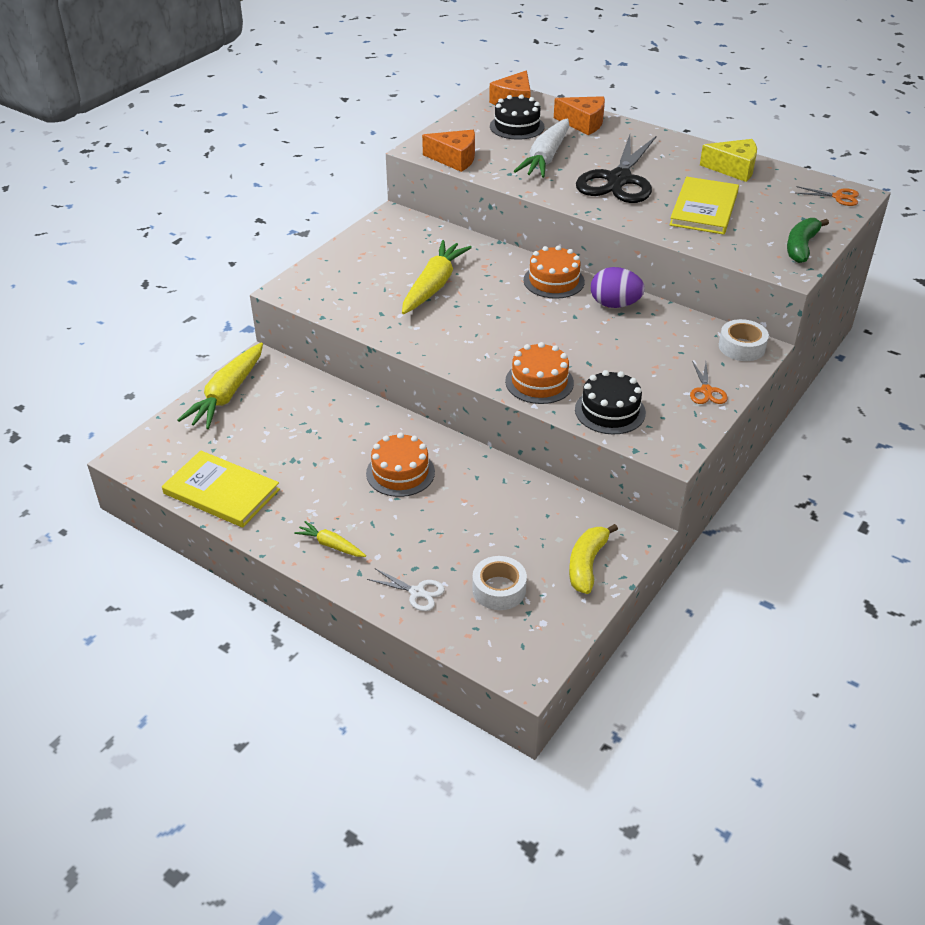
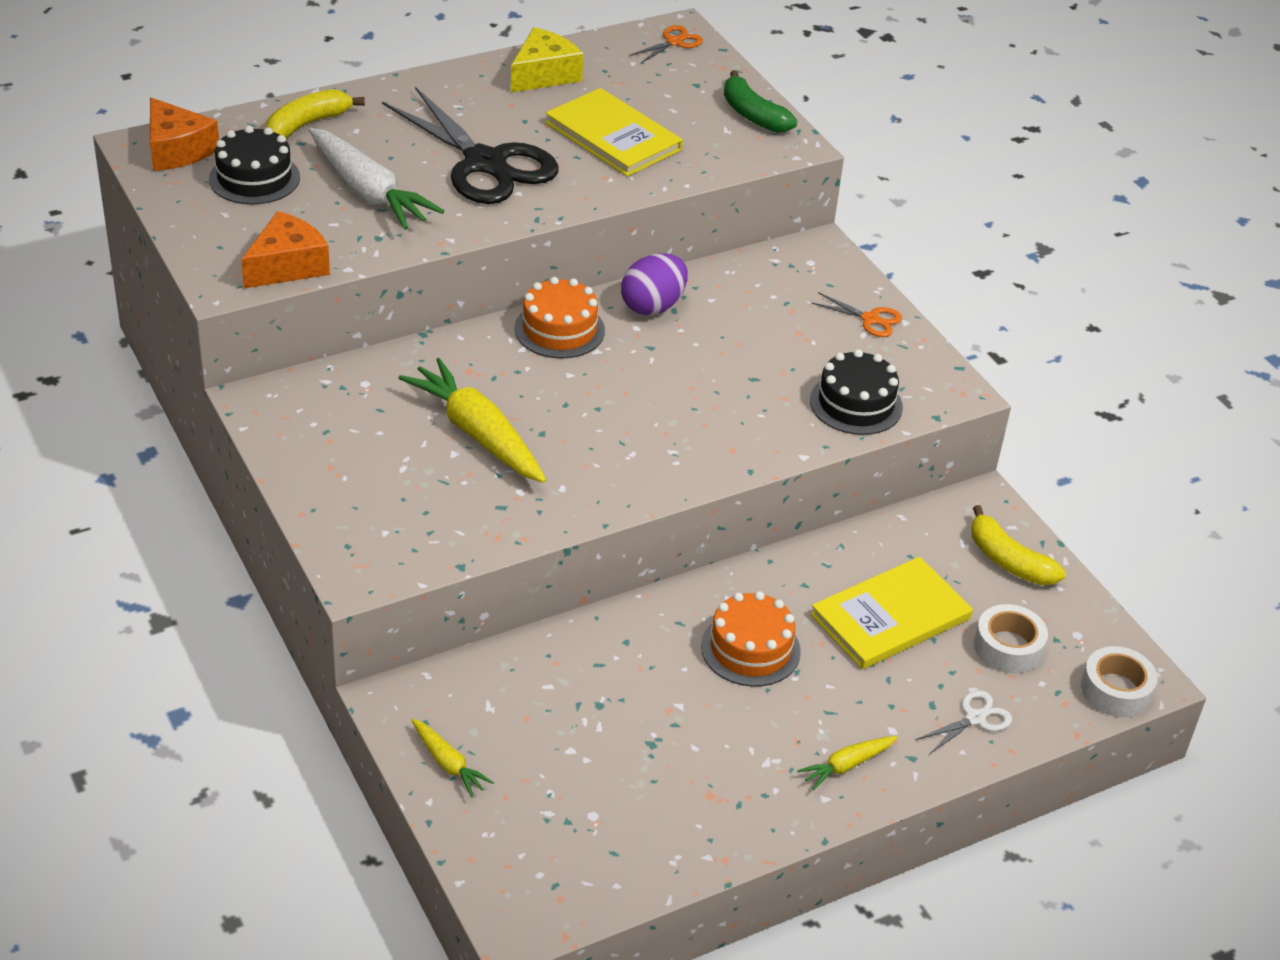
camera: 65 degrees left, 0 degrees up
(221, 492) = (669, 841): yellow book -> yellow book (891, 617)
(227, 394) = (448, 763): yellow carrot -> yellow carrot, size x0.50
(539, 382) = (761, 433): orange cake -> none
(583, 123) = (308, 124): orange cheese -> yellow banana
(741, 347) = (811, 257): white tape -> white tape (1116, 690)

